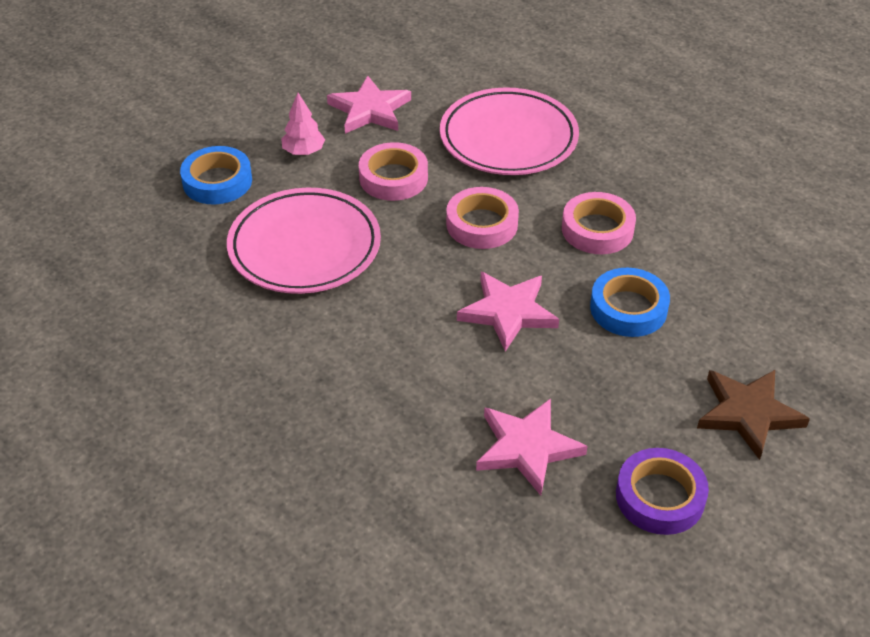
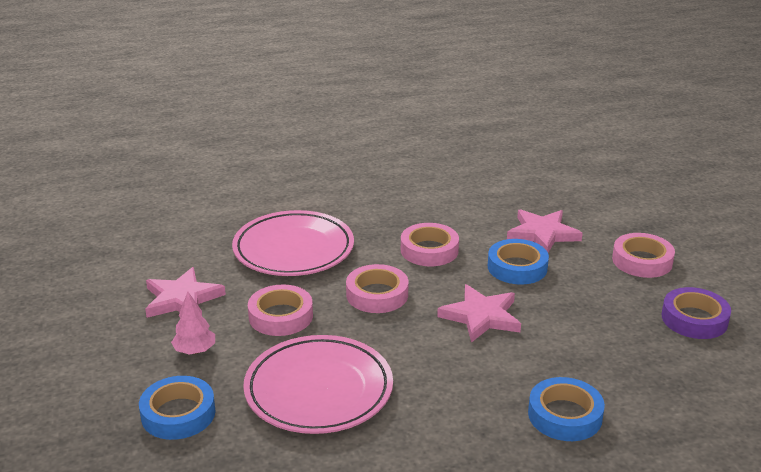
camera: 60 degrees left, 15 degrees down
(388, 431) = (565, 415): none -> blue tape
(527, 448) = (620, 356): pink star -> pink star (542, 234)
(748, 413) = (642, 261): brown star -> pink tape

